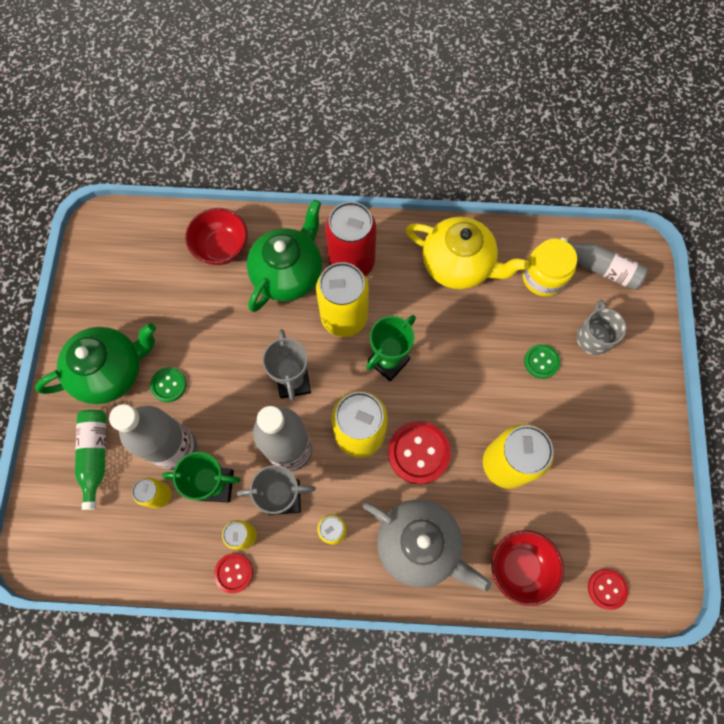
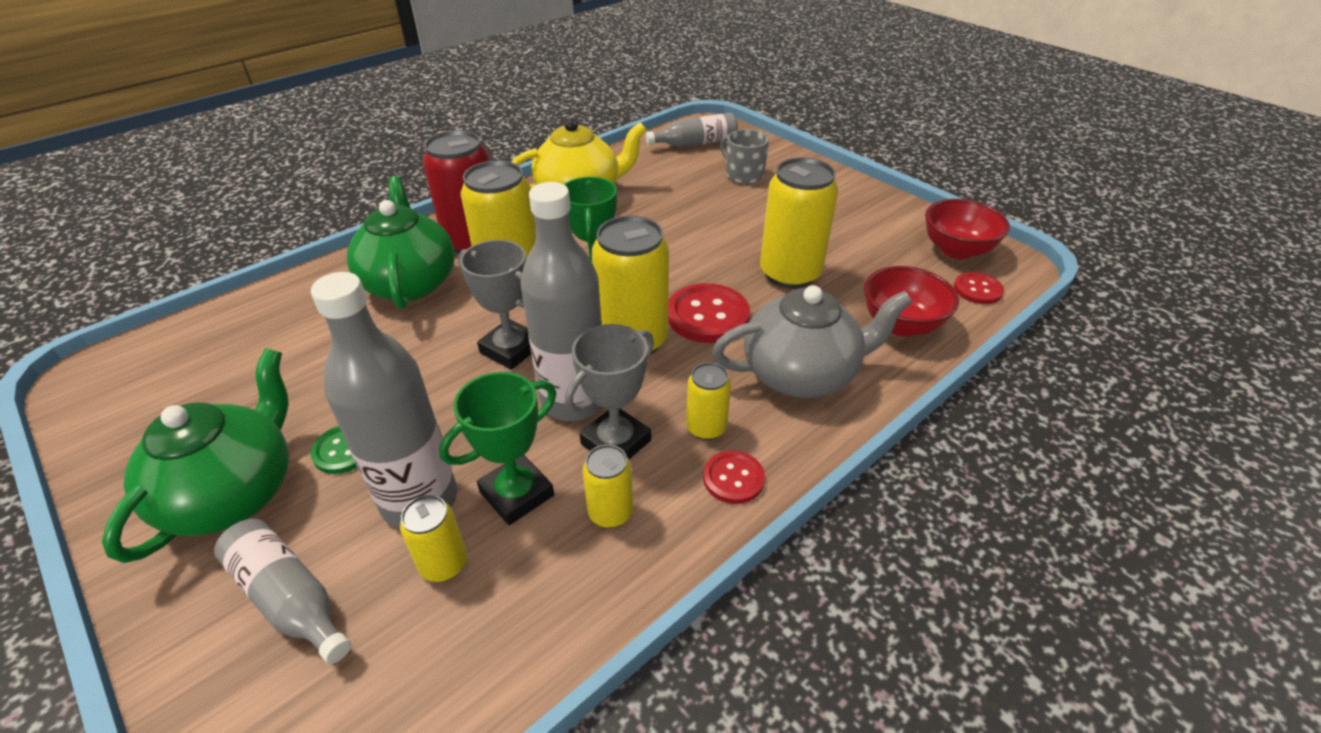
camera: 45 degrees left, 30 degrees down
(95, 456) = (289, 599): green bottle -> grey bottle
(222, 248) = (303, 307): red bowl -> red bowl (956, 250)
(234, 573) = (642, 558): red button -> red button (733, 478)
(541, 362) = (726, 206): green button -> none
(543, 277) = (660, 167): yellow jar -> none

